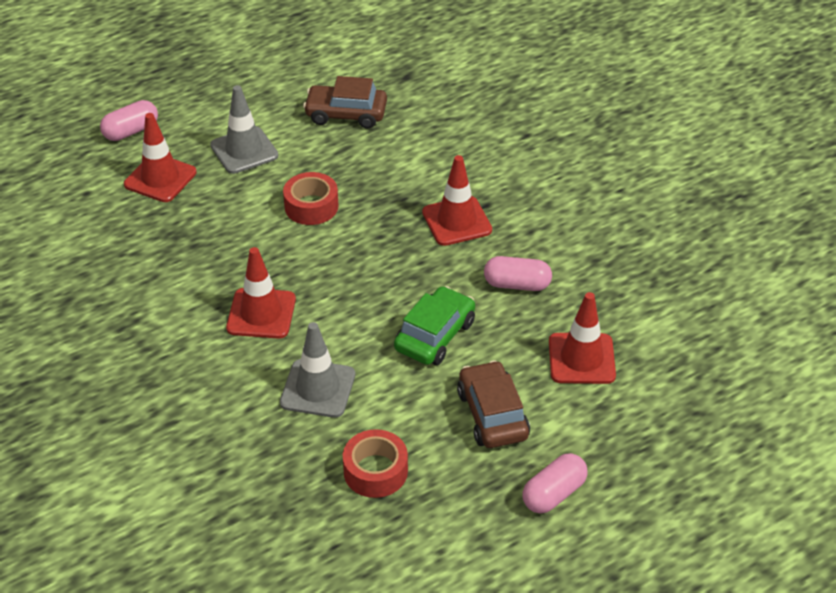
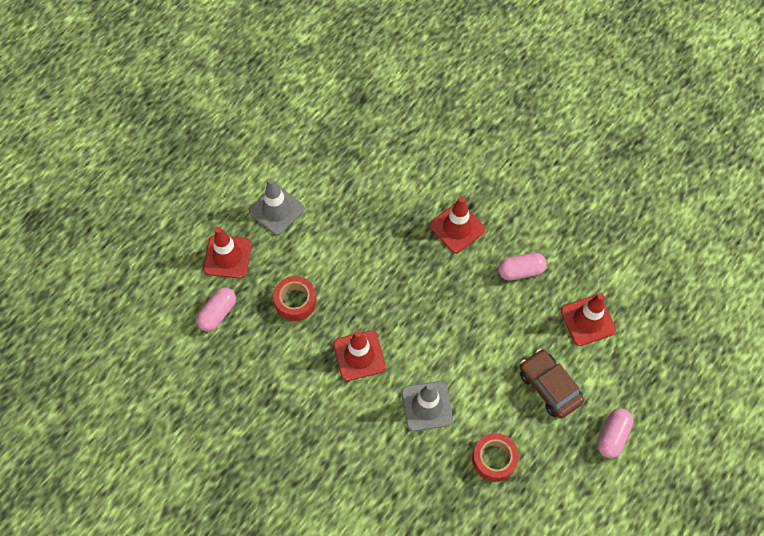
camera: 20 degrees left, 20 degrees up
(131, 131) = (182, 218): pink capsule -> pink capsule (217, 313)
(311, 206) = (349, 247): red tape -> red tape (295, 301)
(346, 114) = (335, 151): brown car -> none
(435, 335) = (485, 334): green car -> none

